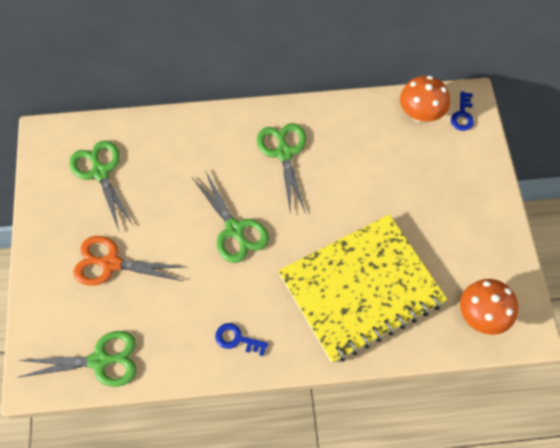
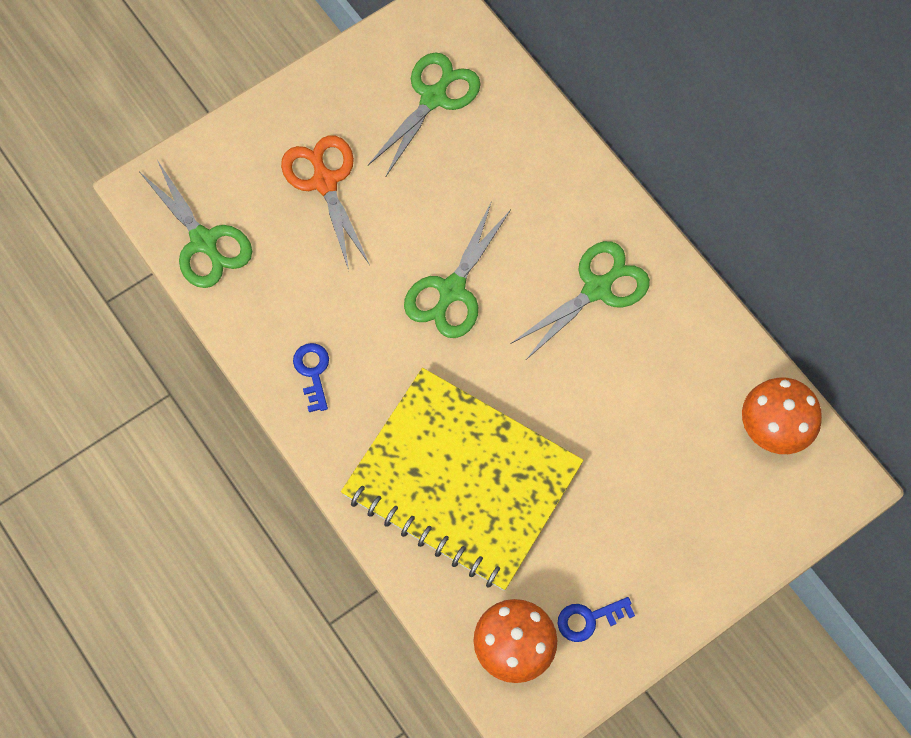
camera: 60 degrees right, 5 degrees up
(462, 115) = (811, 485): blue key -> blue key (589, 619)

